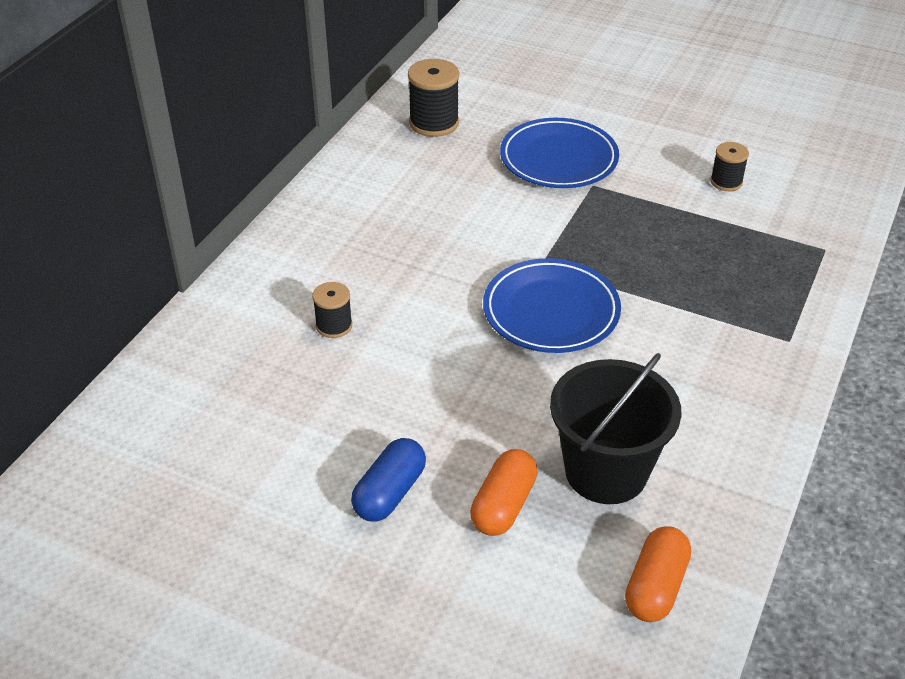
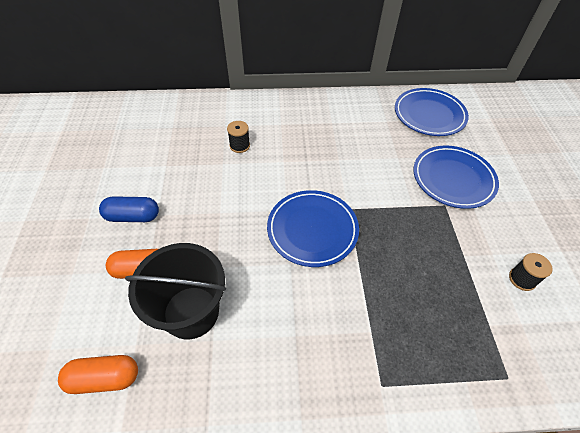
camera: 60 degrees right, 10 degrees up
(434, 123) = (429, 115): black spool -> blue plate

